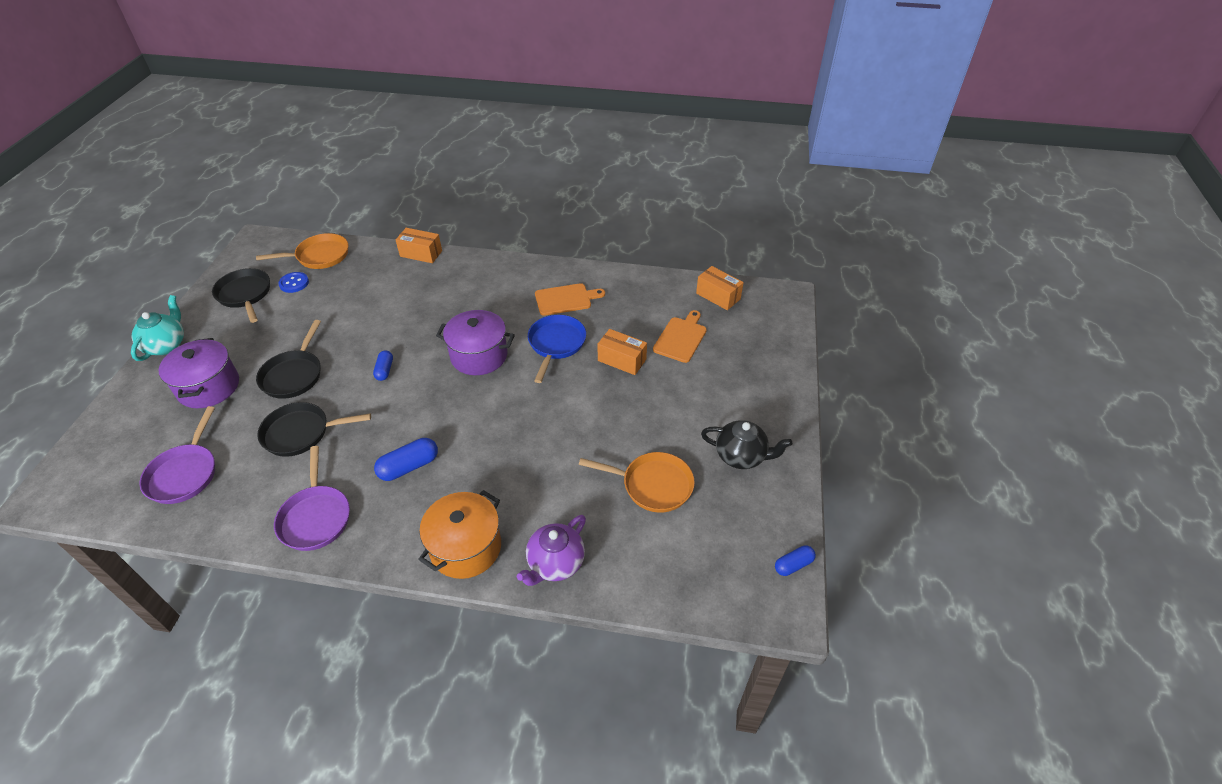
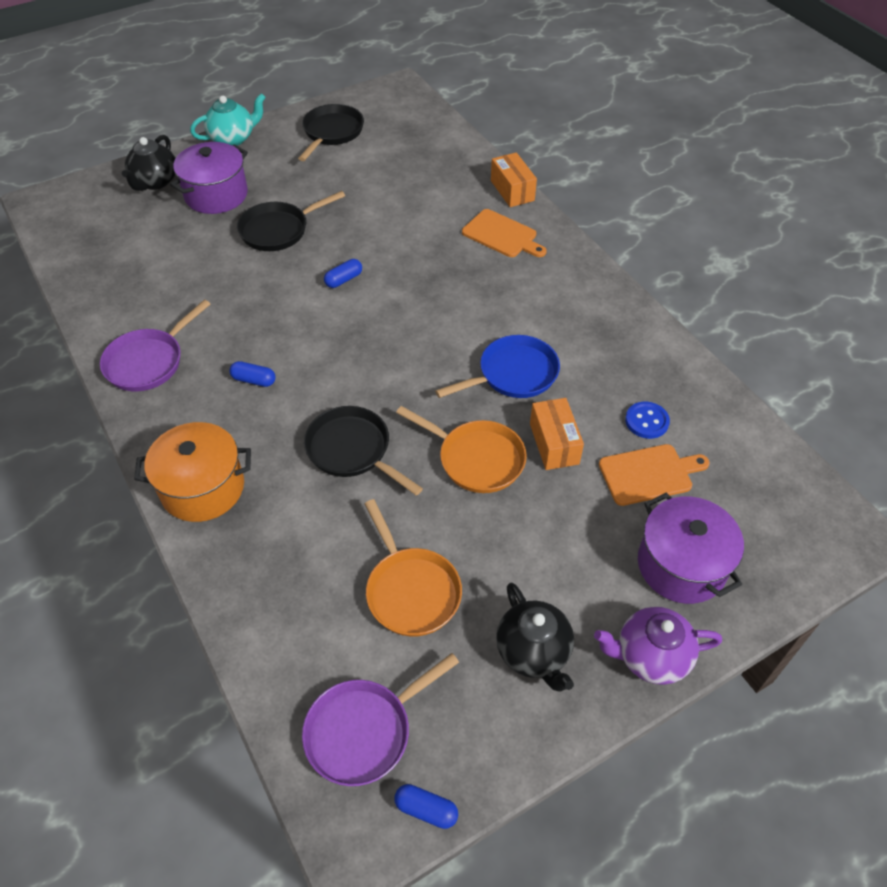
camera: 50 degrees right, 5 degrees up
(139, 413) = (155, 182): none -> black teapot
(185, 473) = (123, 253): purple pan -> purple pan (364, 731)
(294, 283) = (377, 147): blue button -> blue button (646, 421)
(301, 433) = (223, 284): black pan -> black pan (352, 450)
(319, 256) = (427, 135): orange pan -> orange pan (476, 459)
(409, 466) = (254, 380): blue capsule -> blue capsule, size x0.63
(479, 356) = (432, 328): purple pot -> purple pot (681, 565)
(555, 563) = (241, 572): purple teapot -> purple teapot (650, 656)
(566, 299) = (585, 336): orange cutting board -> orange cutting board (502, 235)
(718, 296) = (761, 465): orange box -> none

